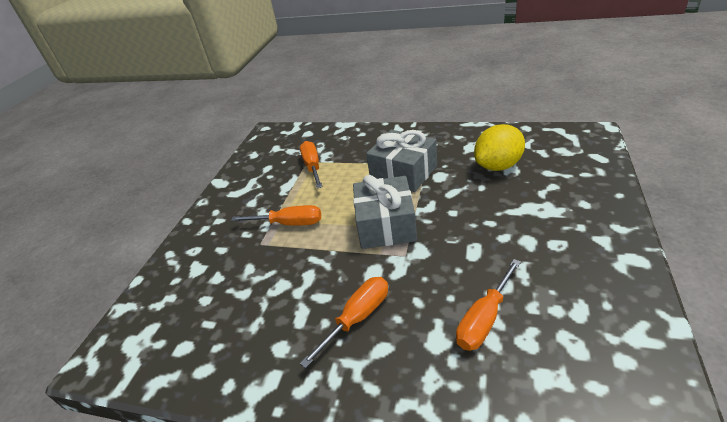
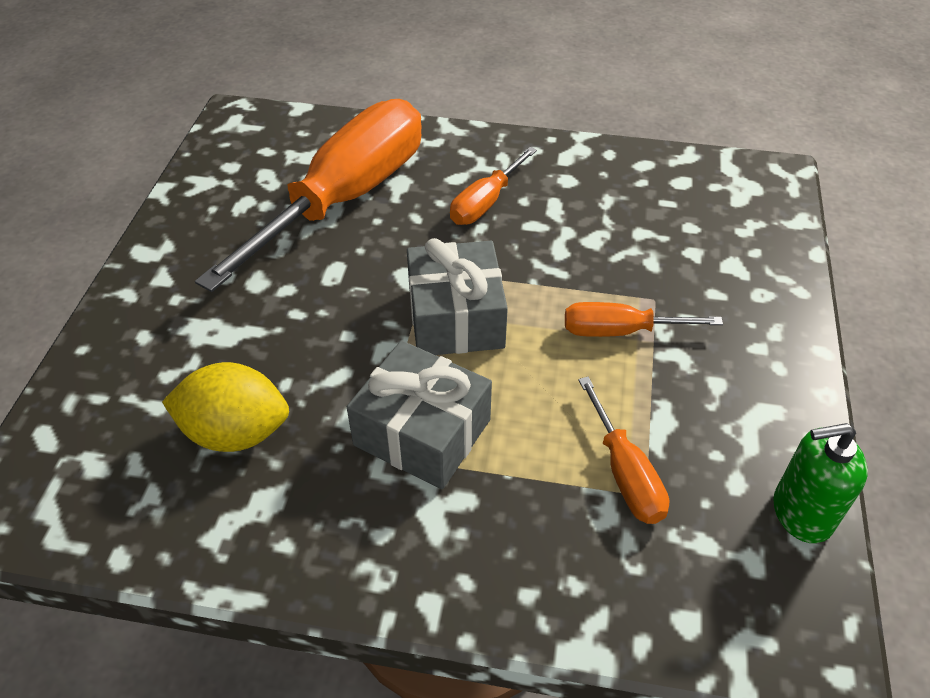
camera: 170 degrees right, 10 degrees up
(248, 161) = (801, 513): none -> green soap dispenser
(484, 319) = (345, 198): orange screwdriver -> orange screwdriver, size x2.22
(498, 166) = (236, 432): yellow lemon -> yellow lemon turned 45 degrees clockwise

